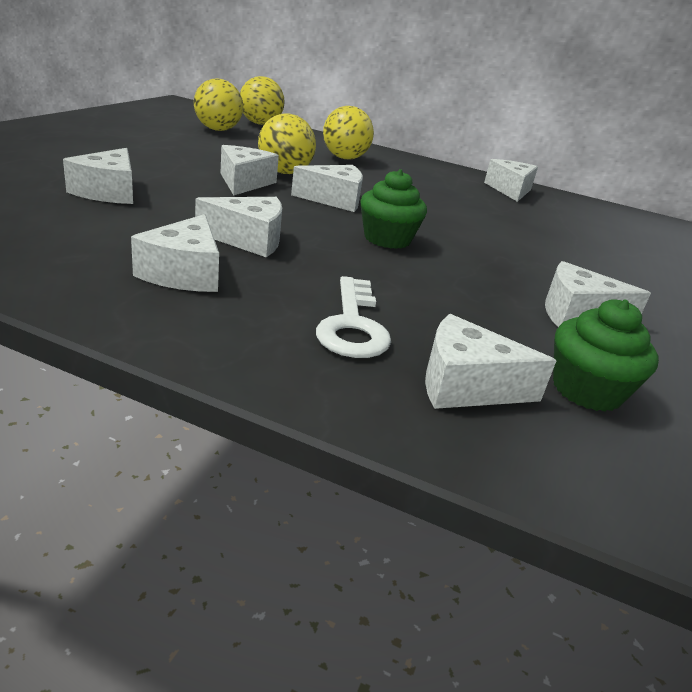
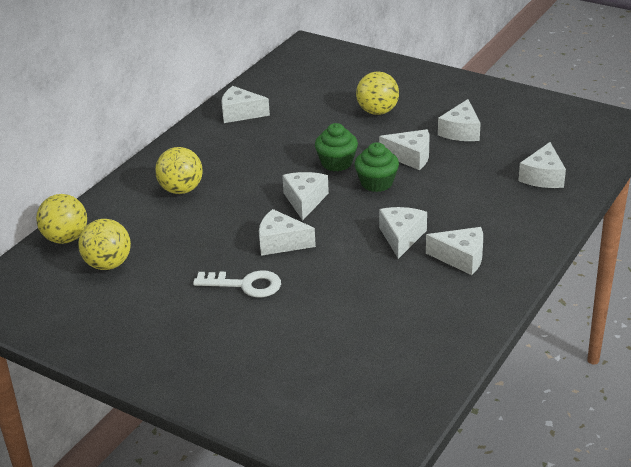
camera: 75 degrees left, 5 degrees up
(108, 192) = (333, 303): white cheese -> white cheese (410, 157)
(284, 172) = (243, 223): yellow ball -> yellow ball (377, 111)
(353, 325) = (500, 203): white key -> white key (245, 285)
(587, 390) = (535, 145): green cupcake -> green cupcake (336, 163)

